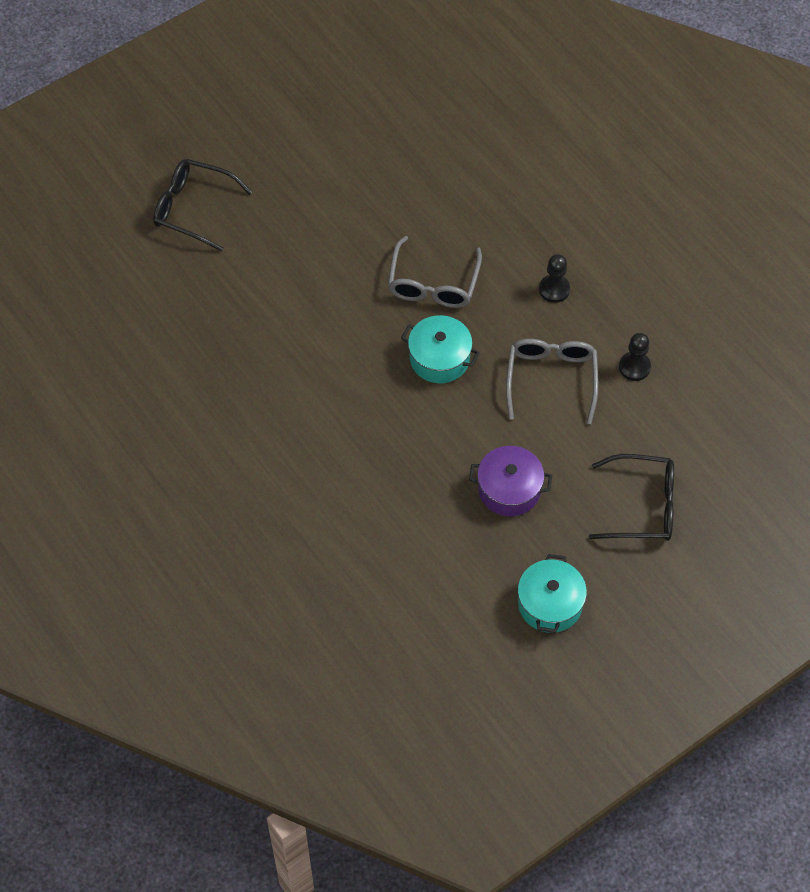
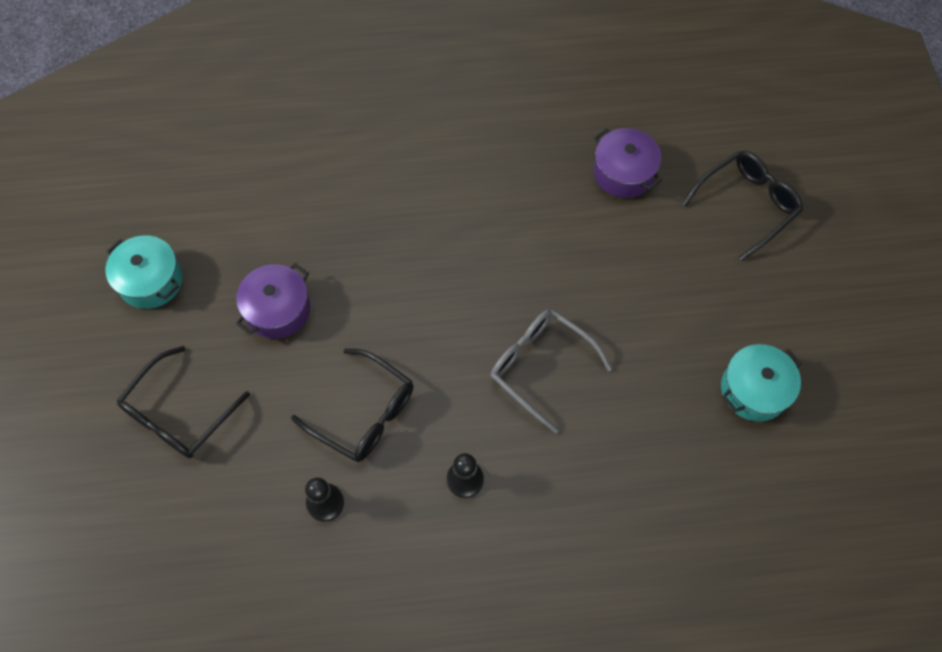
camera: 120 degrees right, 5 degrees up
(214, 305) = (623, 173): none -> purple pot
(439, 358) = (451, 326): turquoise pot -> turquoise pot (754, 390)
(551, 379) = (364, 413): grey glasses -> black glasses

